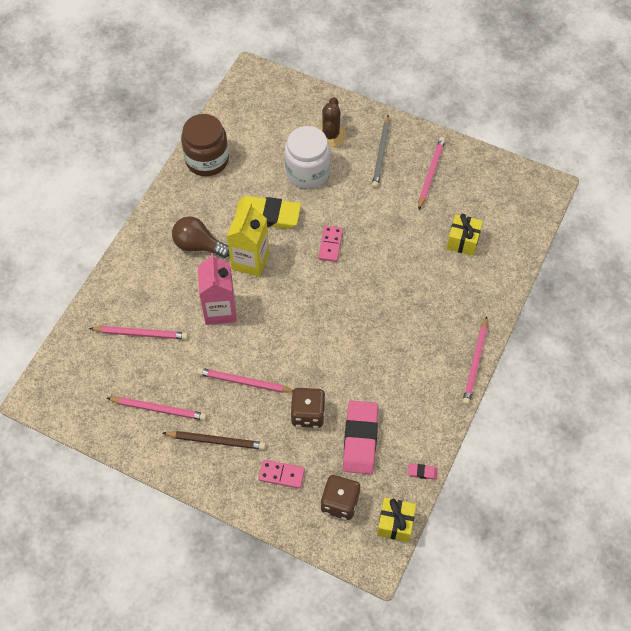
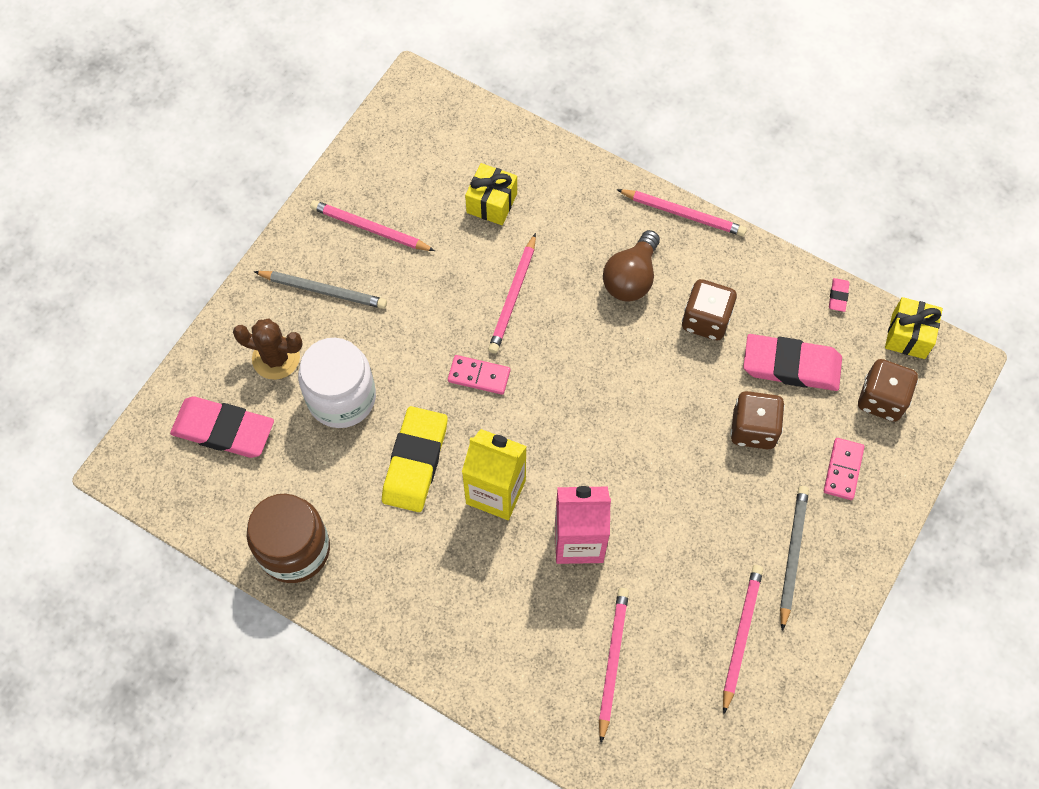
camera: 85 degrees left, 5 degrees up
(198, 245) = (459, 569): brown light bulb -> brown light bulb (631, 278)
(216, 441) = (792, 555): brown pencil -> grey pencil
(244, 382) = (701, 511): pink pencil -> pink pencil (513, 296)
(280, 115) = (223, 430): none -> pink eraser
(390, 381) = (706, 320): none -> brown dice

